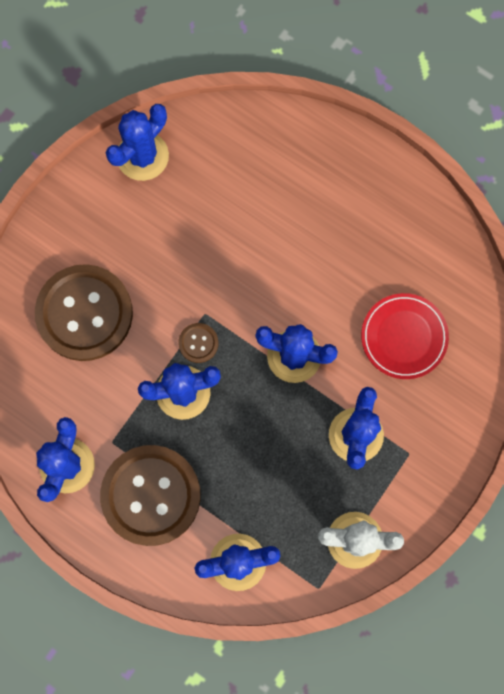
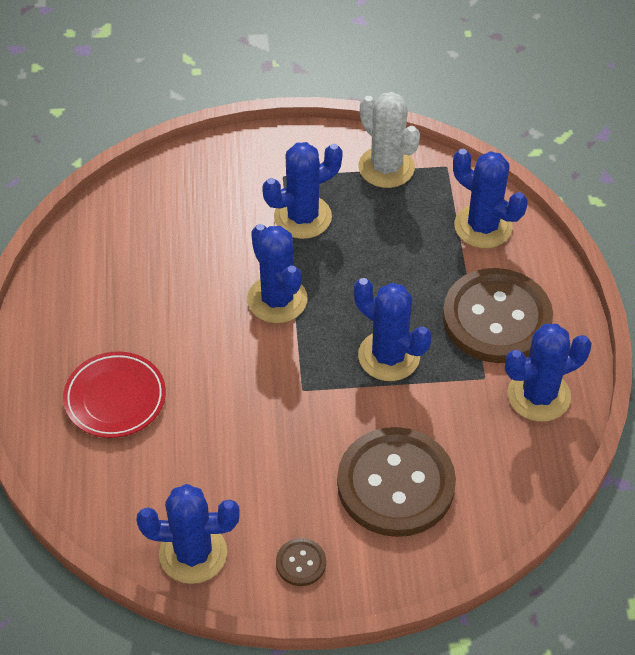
camera: 130 degrees left, 25 degrees down
(198, 343) = (334, 375): brown button -> brown button (301, 563)
(404, 337) = (186, 237): red plate -> red plate (115, 398)

